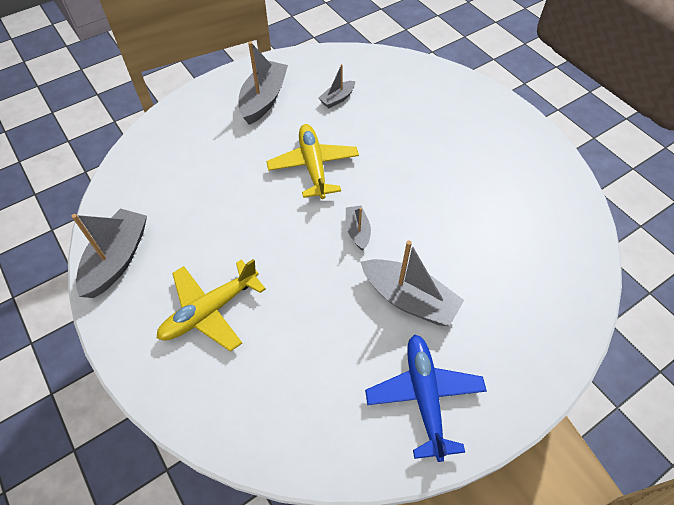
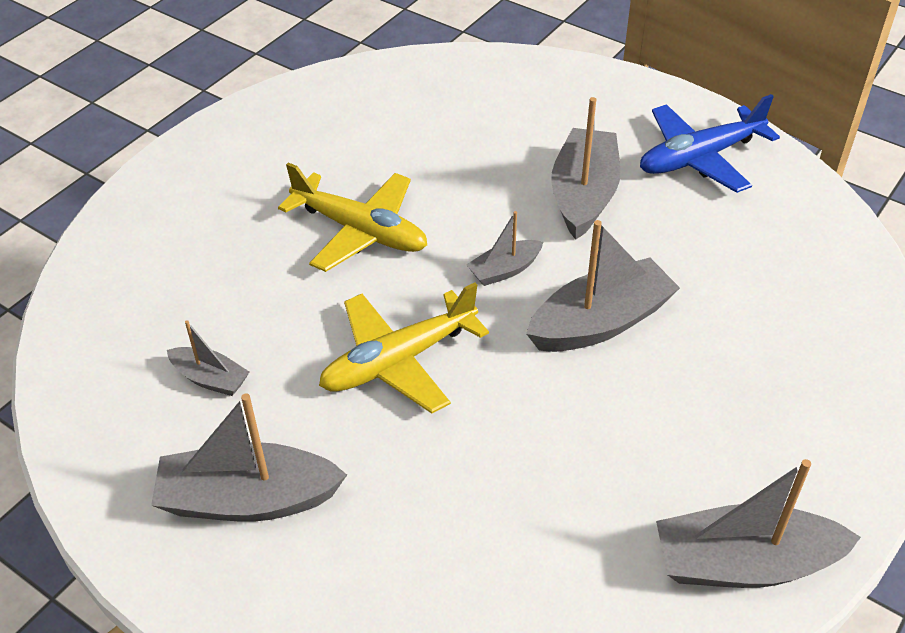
camera: 110 degrees left, 10 degrees down
(209, 311) = (741, 391): yellow plane -> yellow plane (360, 231)
(294, 263) = (600, 322): none -> grey boat

